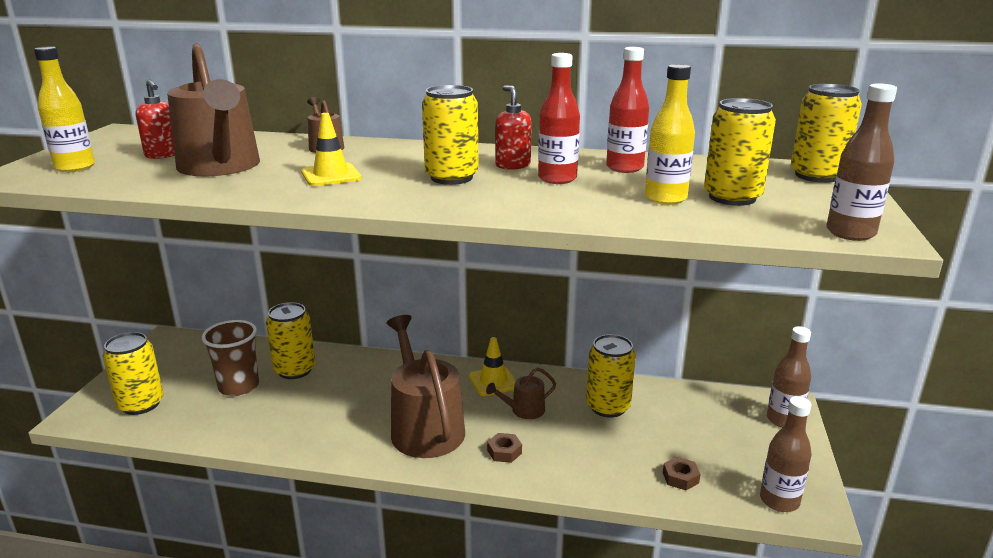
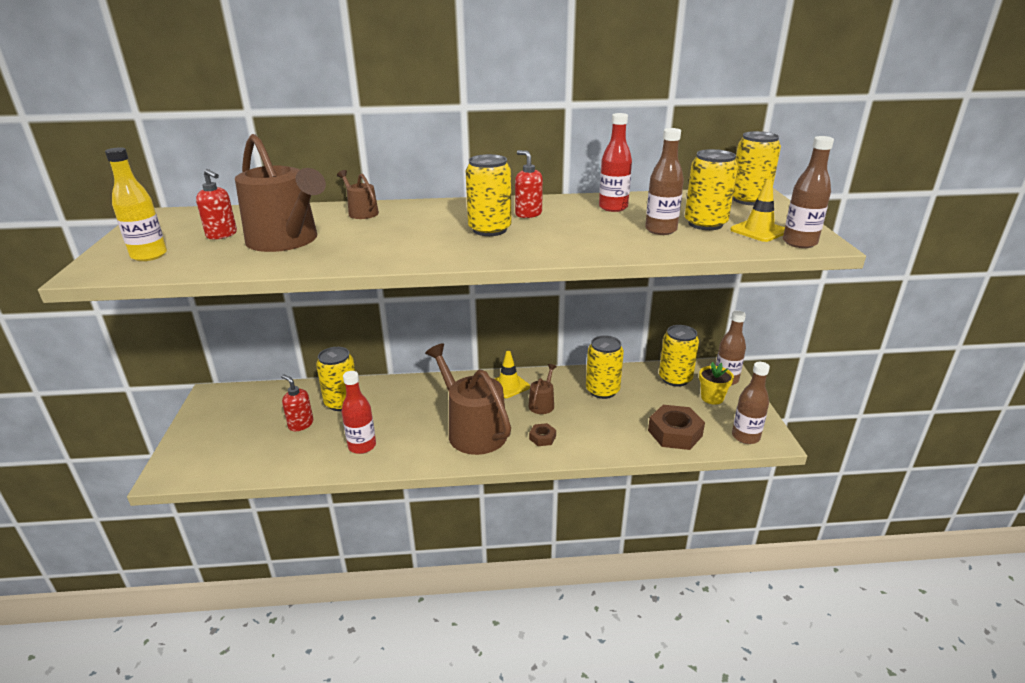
camera: 15 degrees left, 5 degrees up
(141, 404) = (220, 454): yellow can -> yellow can (675, 379)
(239, 386) = (300, 424): brown cup -> red soap dispenser
(331, 175) = (390, 238): yellow traffic cone -> yellow traffic cone (759, 231)
(524, 410) = (542, 404): brown watering can -> brown watering can turned 150 degrees clockwise
(557, 179) = (571, 222): red bottle -> red bottle (362, 446)
(665, 198) = (660, 230): yellow bottle -> brown bottle
(680, 477) = (675, 433): brown nut -> brown nut, size x1.98
(753, 440) = (712, 398): none -> yellow flower pot

